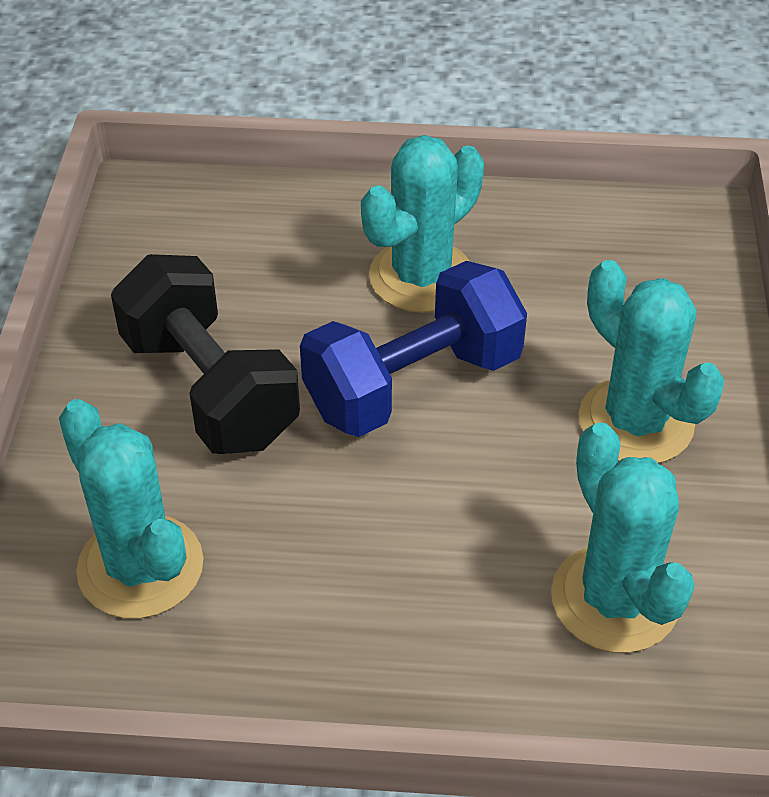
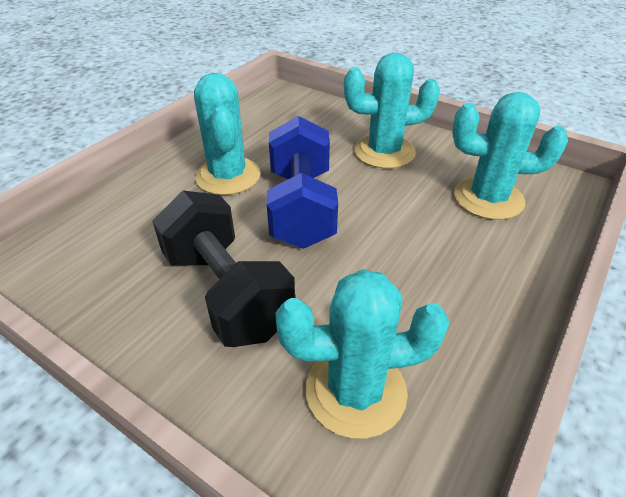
camera: 60 degrees left, 5 degrees down
(209, 389) = (227, 292): black dumbbell -> black dumbbell turned 60 degrees clockwise

